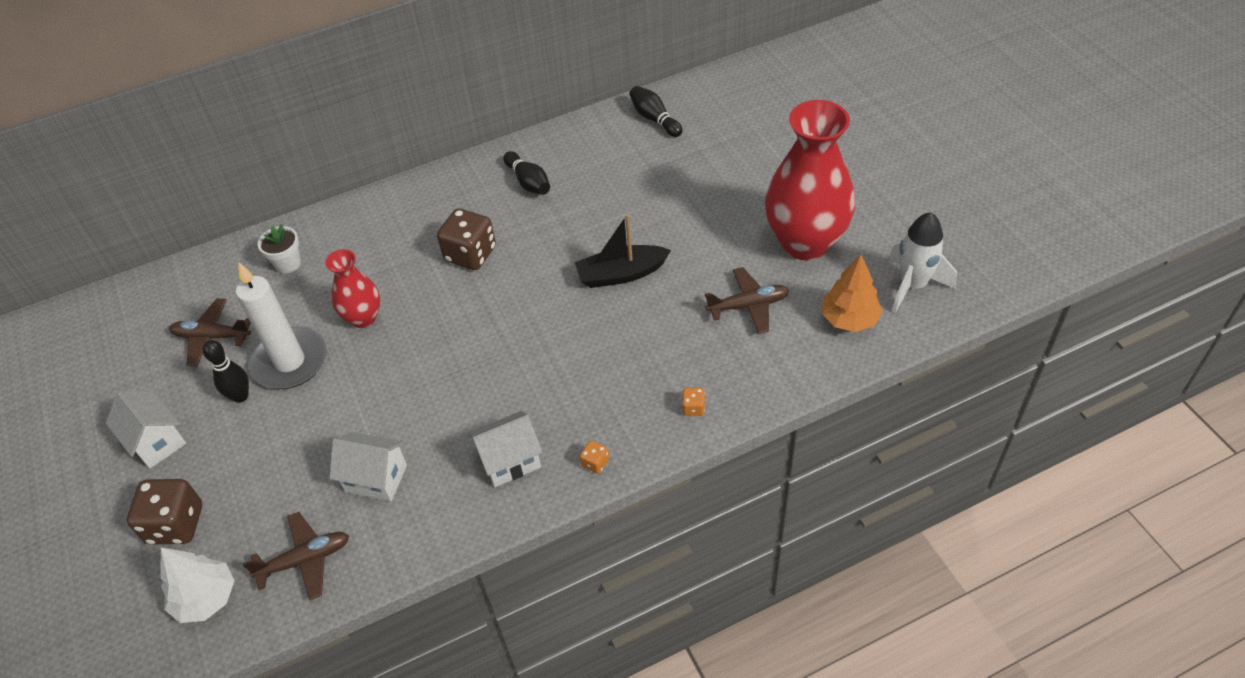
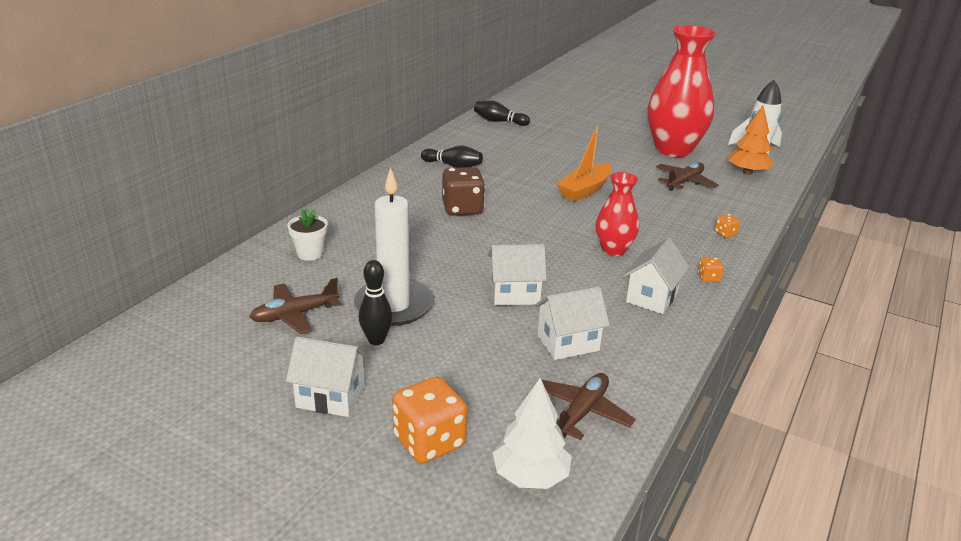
camera: 40 degrees left, 20 degrees down
(176, 524) = (429, 442): brown dice -> orange dice
(363, 318) = (424, 263): red vase -> red vase (613, 250)
(396, 395) = (514, 294): none -> white house
(621, 274) = (585, 190): black boat -> orange boat

